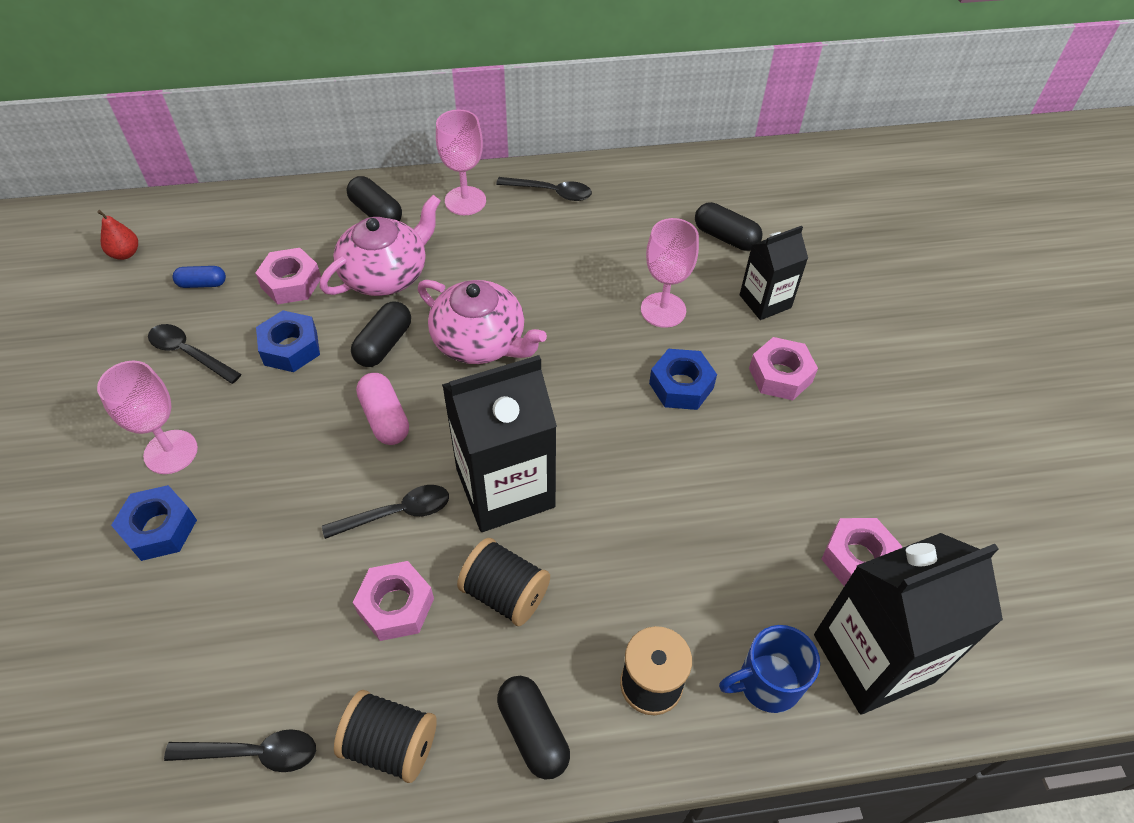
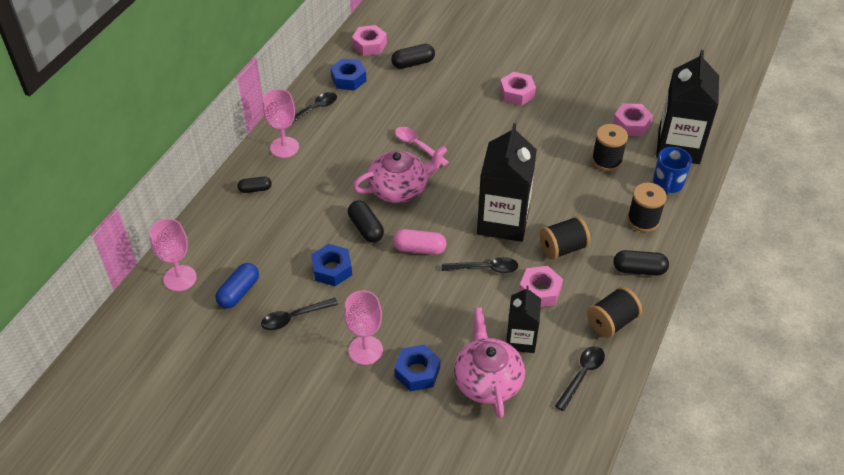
camera: 55 degrees left, 5 degrees down
(125, 253) = (171, 322): red pear -> none
(202, 284) = (239, 292): blue capsule -> blue capsule, size x1.50
(291, 283) = (278, 250): pink nut -> pink nut (369, 45)
(376, 213) = (255, 189): black capsule -> black capsule, size x0.67
(386, 274) = (312, 206): pink teapot -> pink teapot (487, 380)
(397, 513) = (485, 268): black spoon -> black spoon turned 75 degrees clockwise
(575, 319) = (417, 145): none -> pink spoon
(663, 310) = (441, 111): pink goblet -> pink goblet (180, 278)
(681, 385) = (494, 129): blue nut -> blue nut (348, 79)
(743, 562) = (606, 160): none -> black spool
(765, 301) = (468, 73): black carton -> black carton (521, 340)

